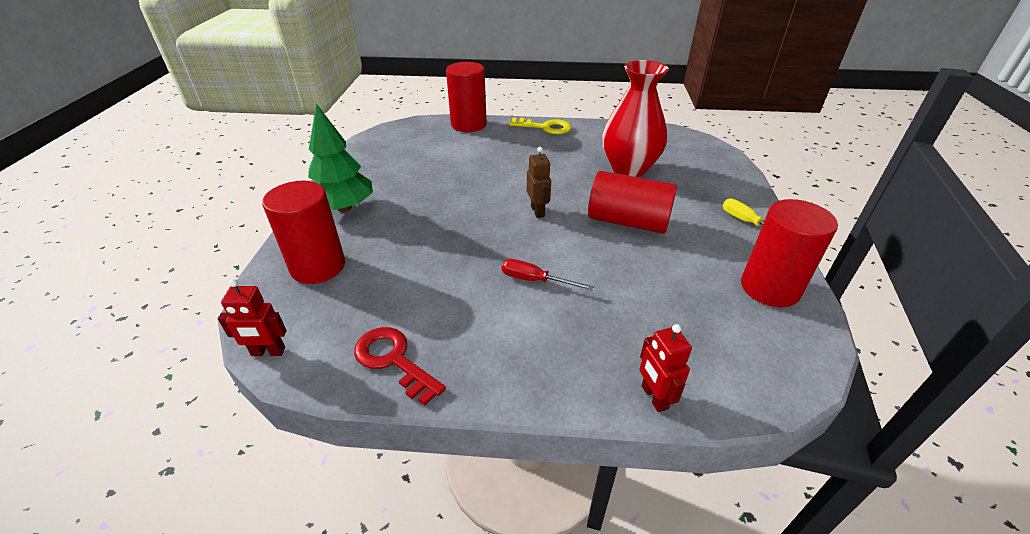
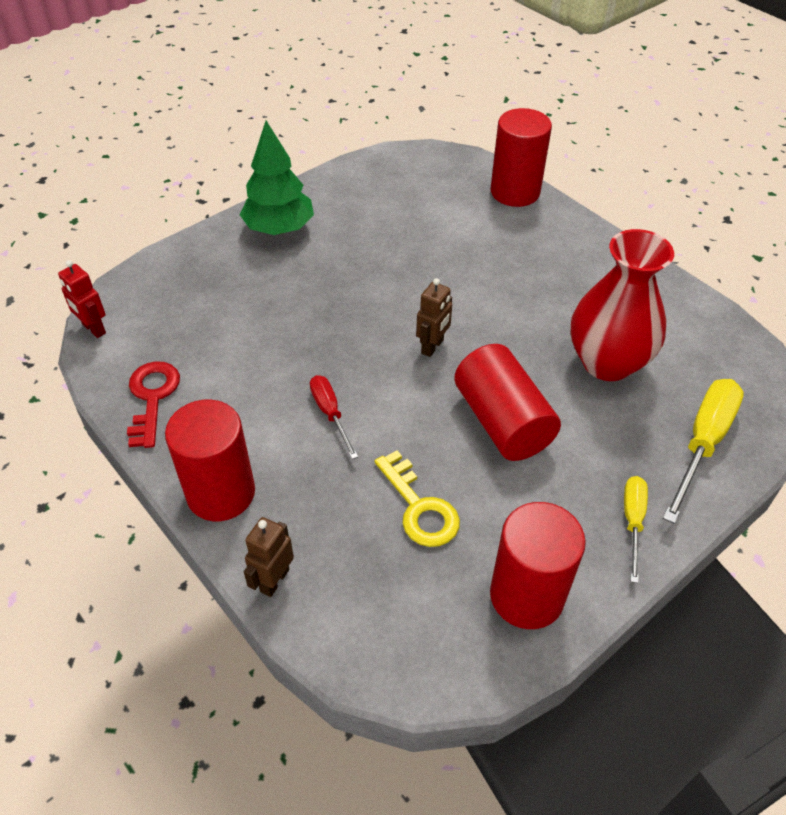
camera: 45 degrees right, 10 degrees up
(318, 266) = (196, 277): red cylinder -> red cylinder (221, 493)
(545, 127) = (595, 245): yellow key -> yellow key (419, 507)
(654, 397) = (274, 580): red robot -> brown robot
(716, 175) = (702, 443): none -> yellow screwdriver

